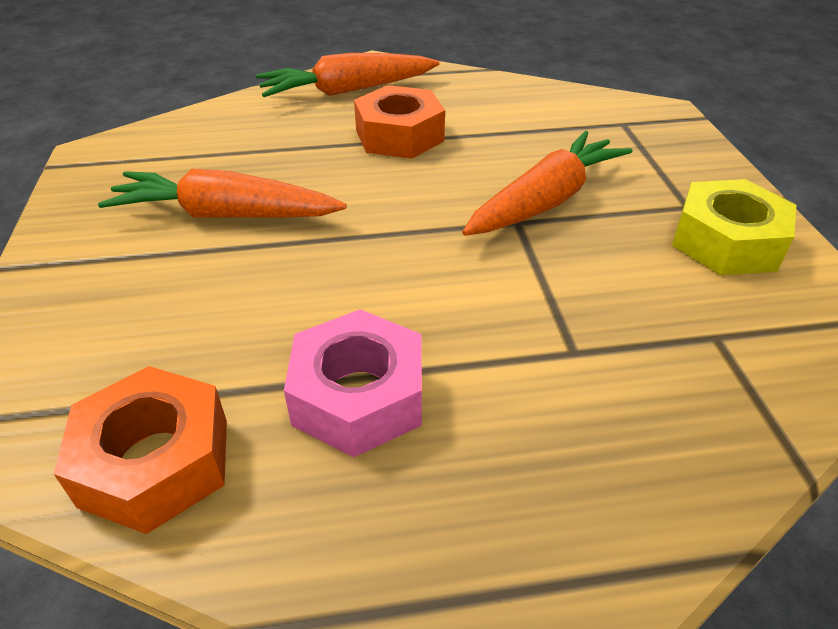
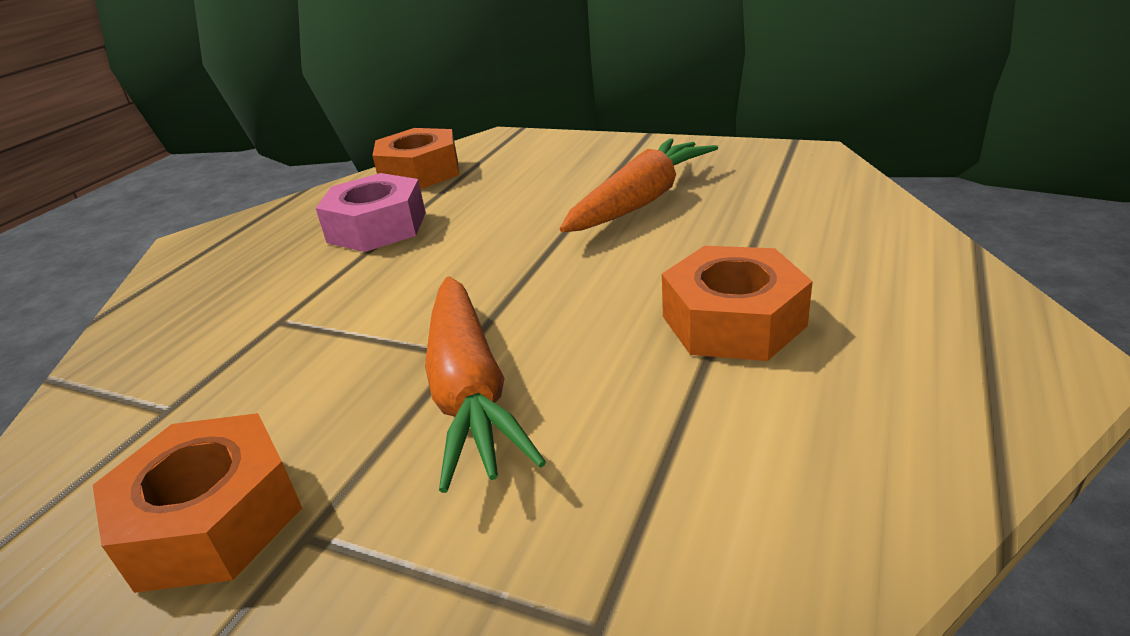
camera: 125 degrees right, 10 degrees down
(347, 91) = (921, 307): orange carrot -> none
(726, 242) = (212, 519): yellow nut -> orange nut

